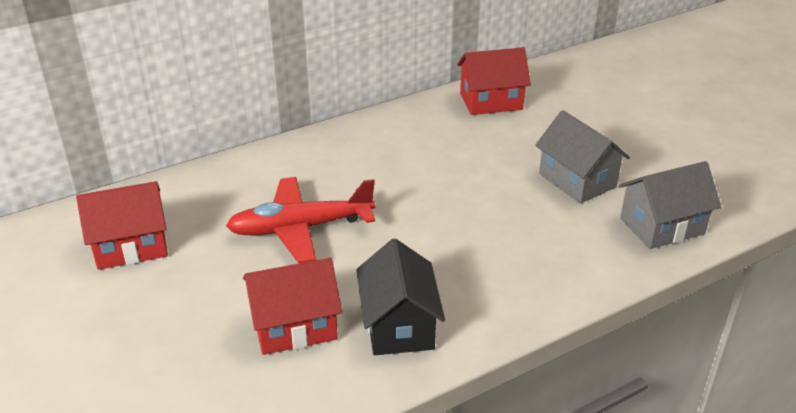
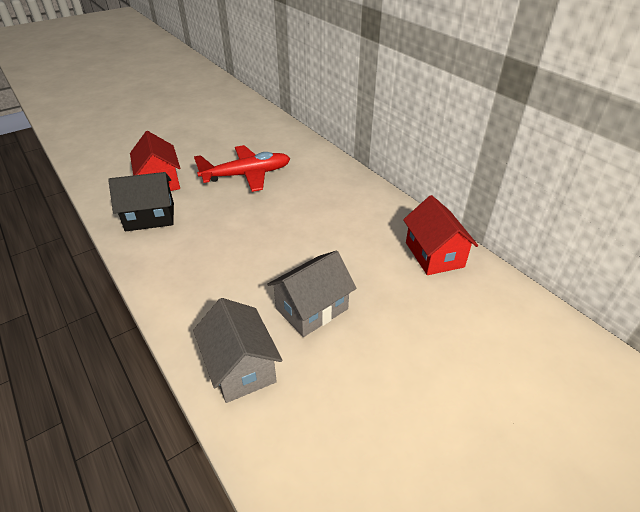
camera: 85 degrees right, 5 degrees up
(131, 246) = (235, 128): red house -> none
(300, 228) = (247, 175): red plane -> red plane turned 90 degrees clockwise

